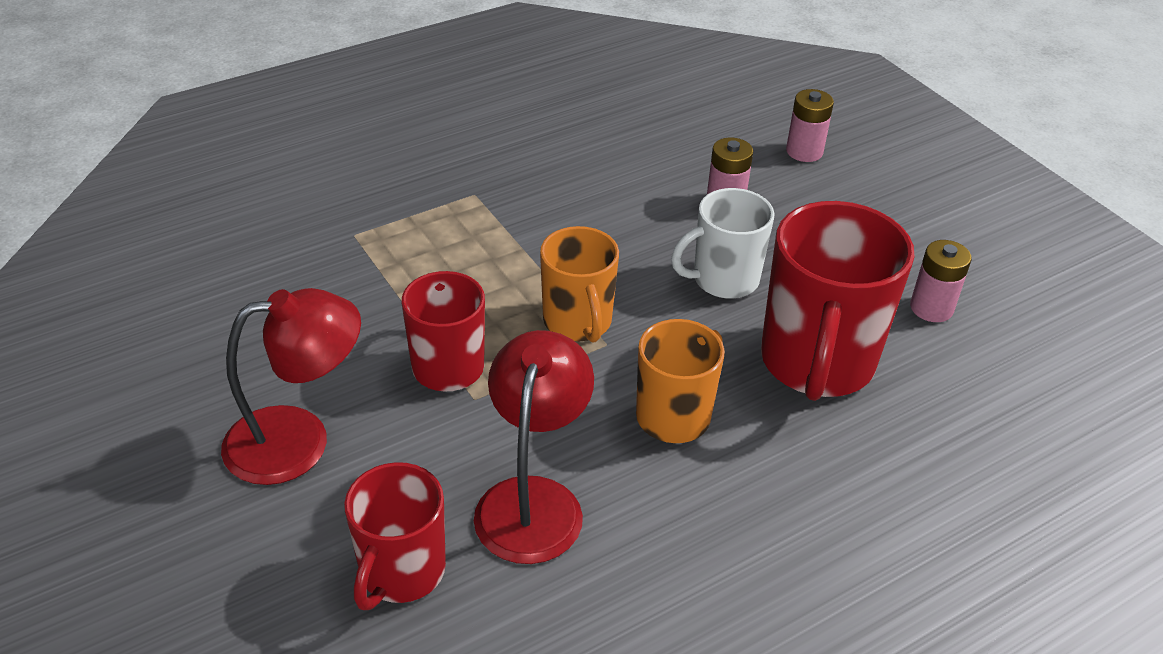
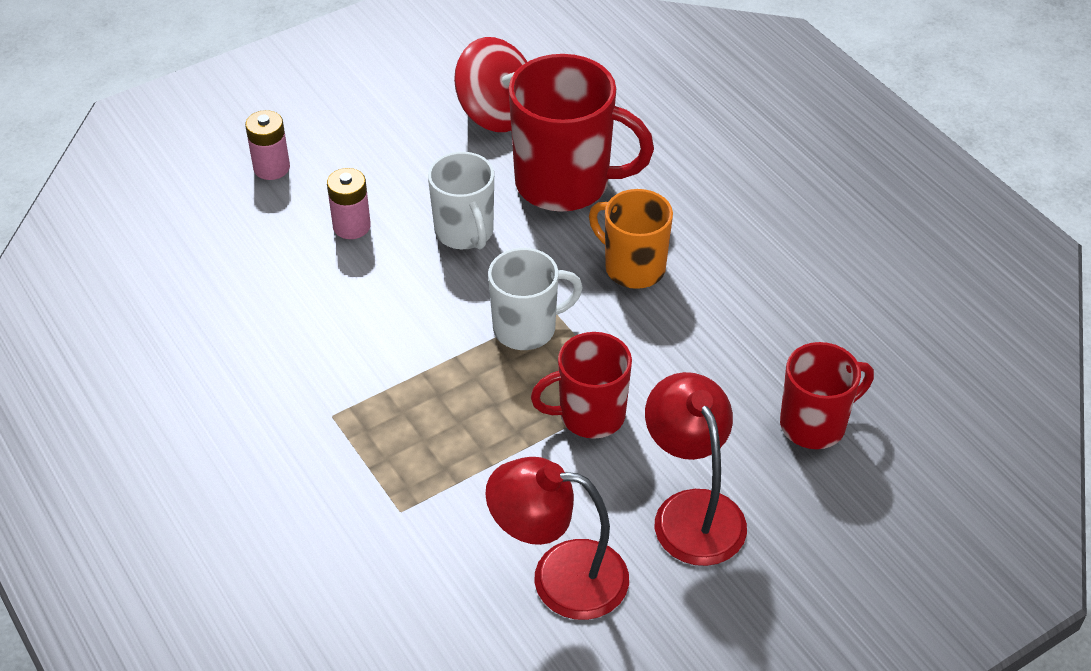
camera: 90 degrees left, 5 degrees up
(401, 572) = (815, 424): red mug -> red mug turned 45 degrees counterclockwise
(533, 500) = (732, 350): red lamp -> red lamp (559, 577)
(578, 322) = (527, 328): orange mug -> white mug
(931, 308) = (496, 113): pink battery -> red spinning top

